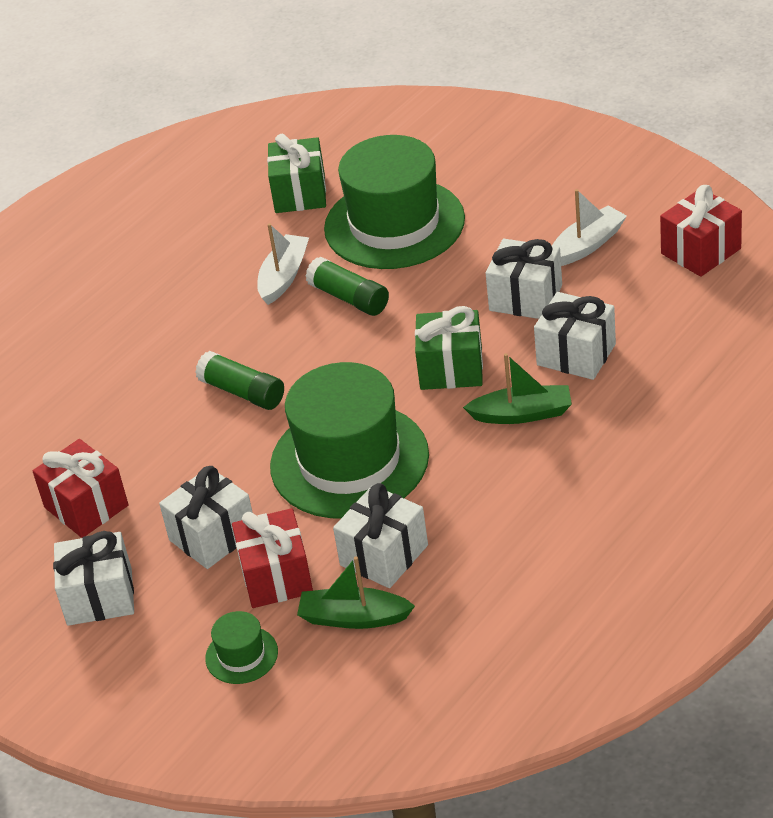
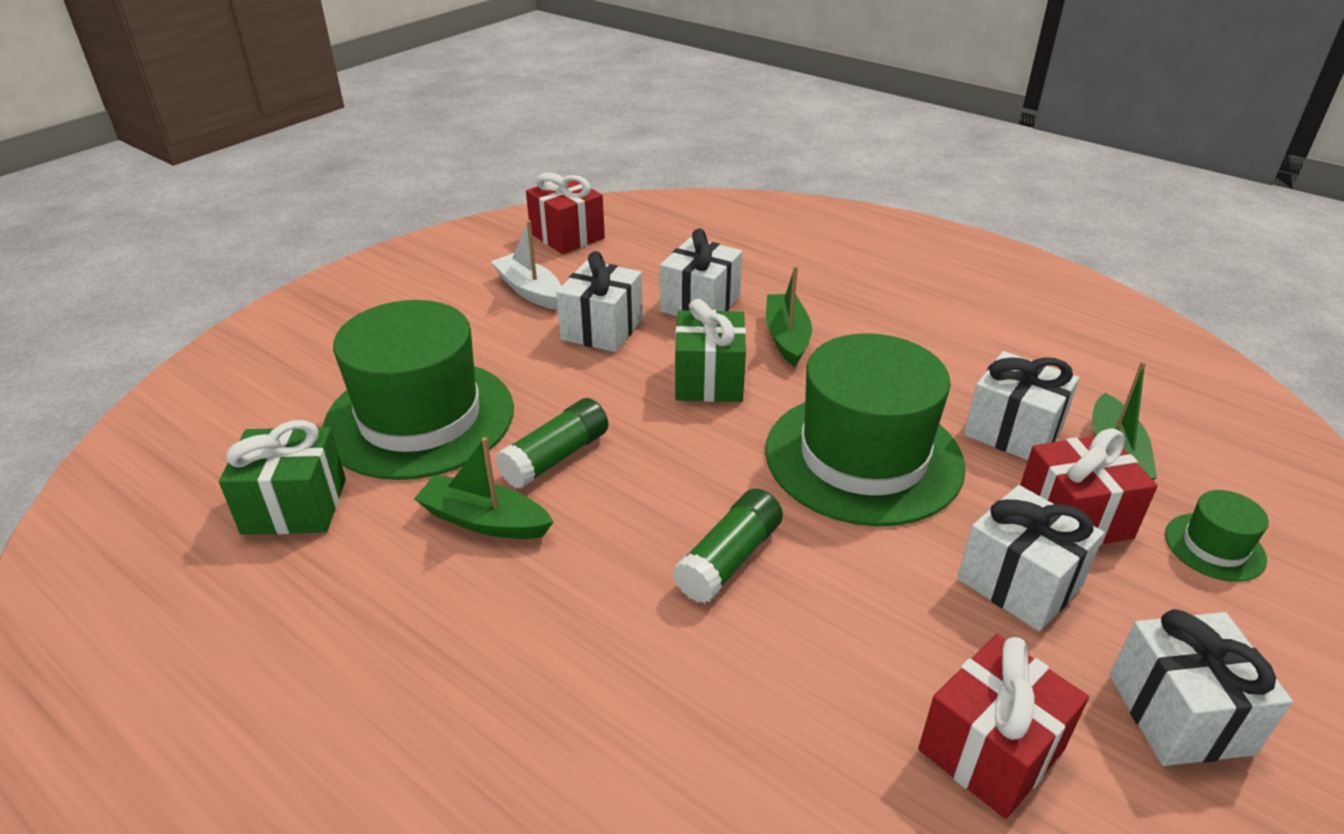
camera: 95 degrees left, 5 degrees down
(284, 276) = (484, 520): white boat -> green boat

